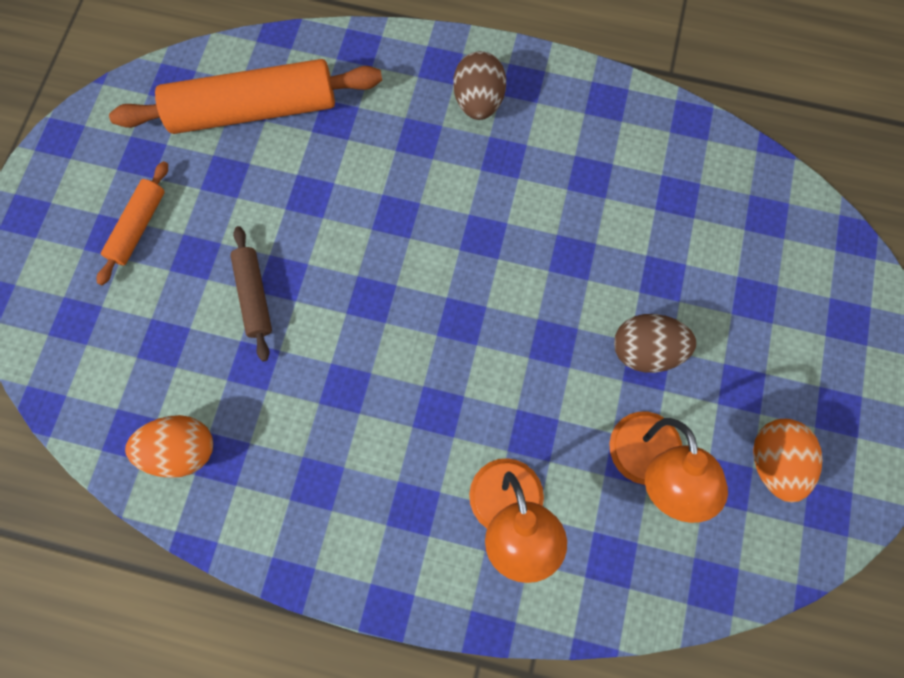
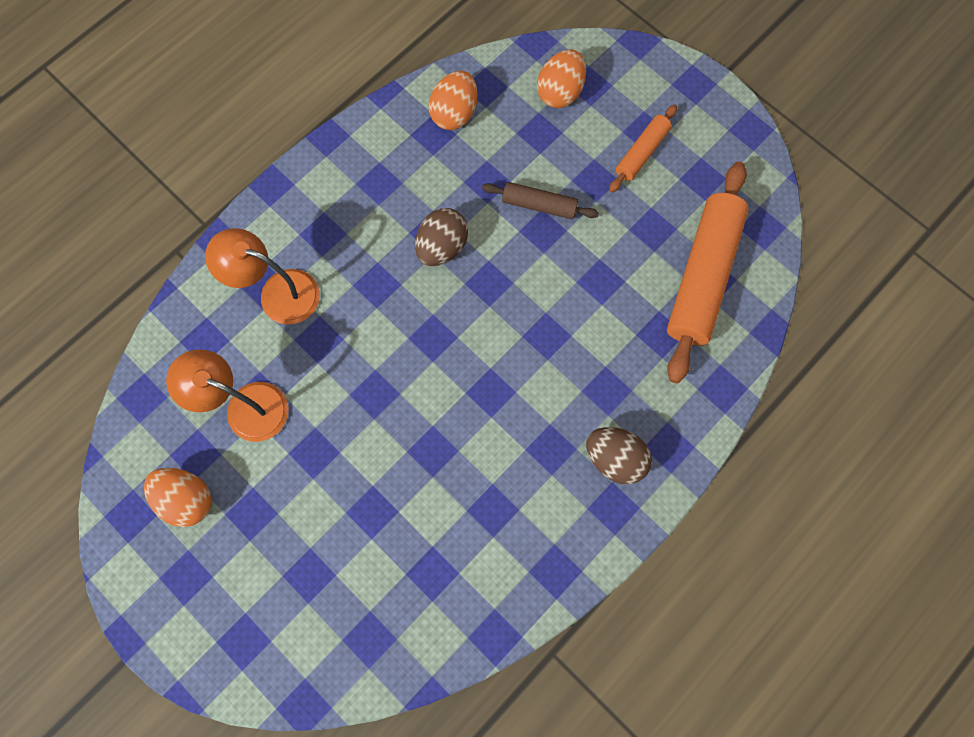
camera: 120 degrees right, 0 degrees up
(99, 347) = (560, 92): none -> orange egg
(139, 227) = (641, 153): orange rolling pin -> orange rolling pin turned 75 degrees clockwise
(645, 350) = (326, 459): brown egg -> brown egg (442, 247)

